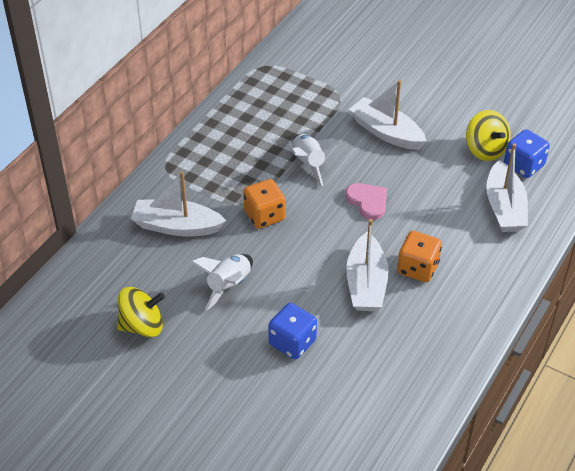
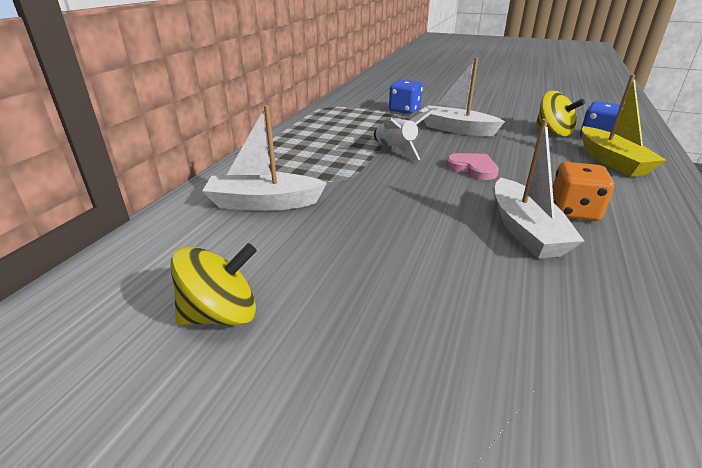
camera: 10 degrees left, 15 degrees down
(229, 286) = (347, 251): white rocket -> none
(264, 216) = (367, 186): orange dice -> none
(292, 342) = (473, 308): blue dice -> blue dice (404, 110)
(504, 207) = (611, 161): white boat -> yellow boat

